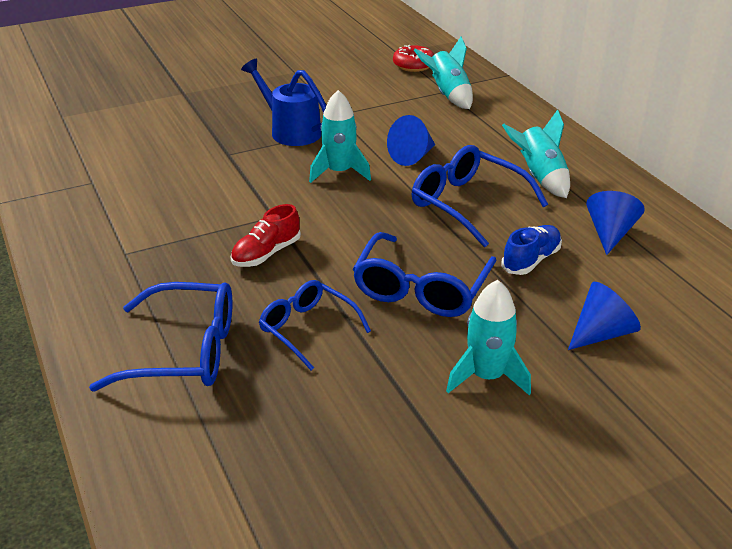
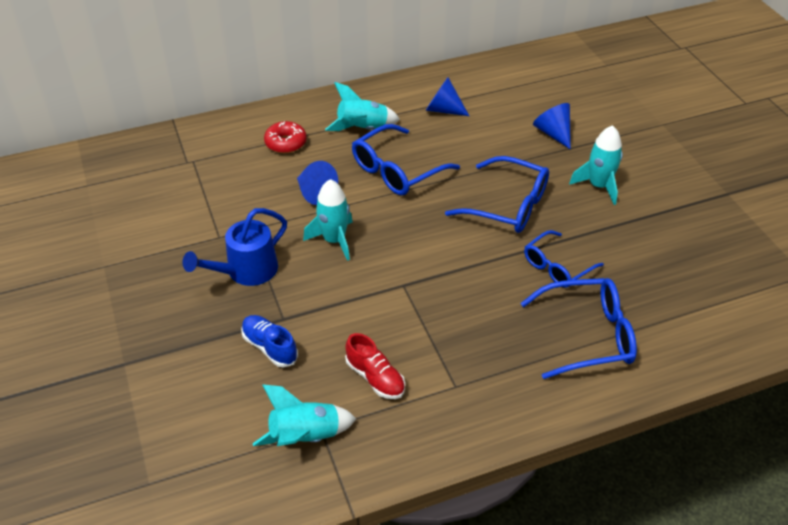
camera: 85 degrees left, 10 degrees up
(185, 351) = (588, 335): blue glasses -> blue glasses turned 75 degrees clockwise
(266, 254) = (460, 289): red shoe -> red shoe (375, 378)
(413, 65) = (126, 176): red donut -> red donut (286, 143)
(448, 95) = (202, 160): turquoise rocket -> turquoise rocket (305, 437)
(531, 260) = (474, 150): blue shoe -> blue shoe (270, 347)

